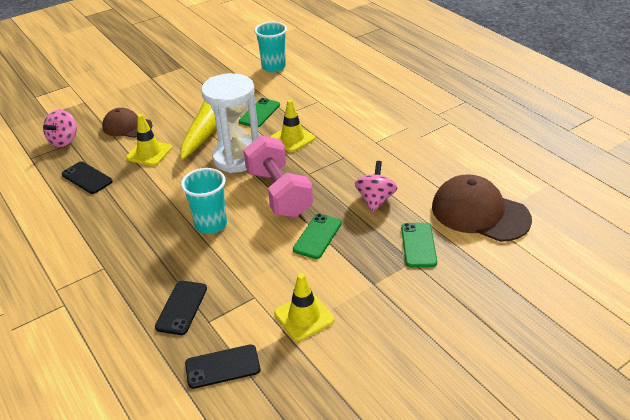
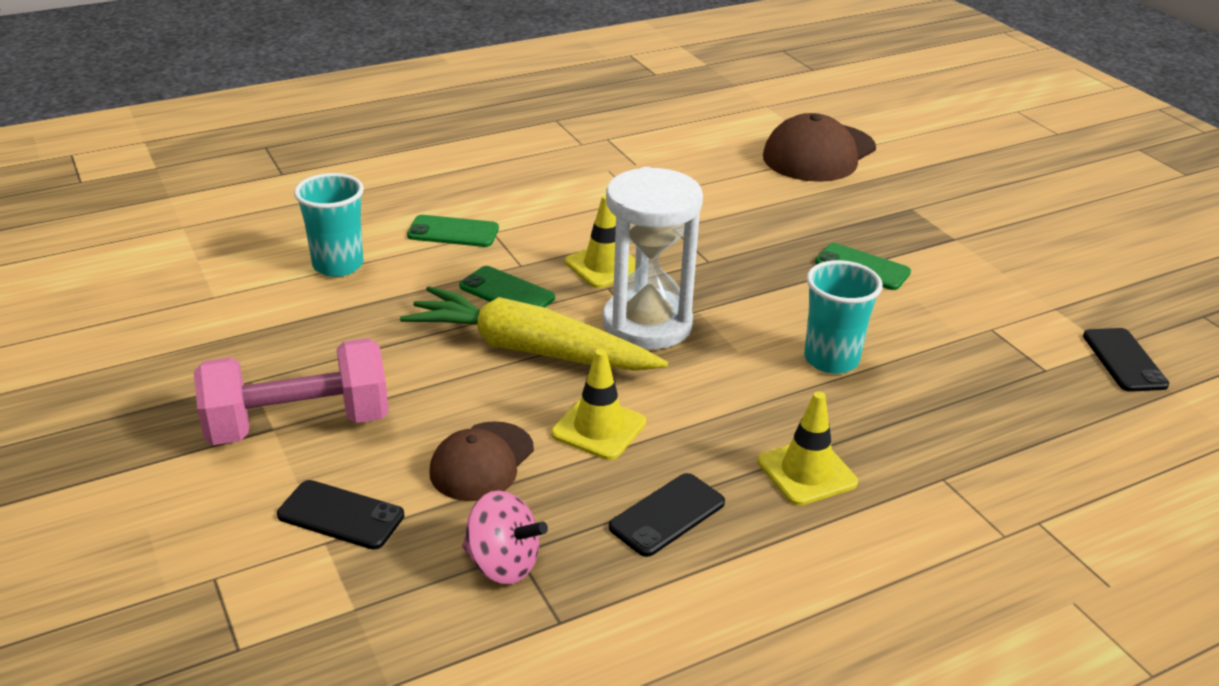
camera: 85 degrees left, 5 degrees down
(181, 307) = (1023, 393): black phone -> black phone (341, 515)
(279, 193) = (756, 291): pink dumbbell -> pink dumbbell (298, 424)
(304, 317) = (1022, 292): yellow traffic cone -> yellow traffic cone (806, 472)
(375, 200) = (784, 216): pink spinning top -> none
(418, 245) = (880, 200): green phone -> green phone (453, 232)

